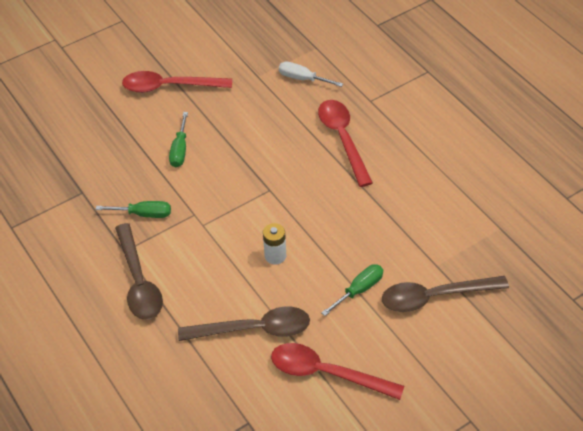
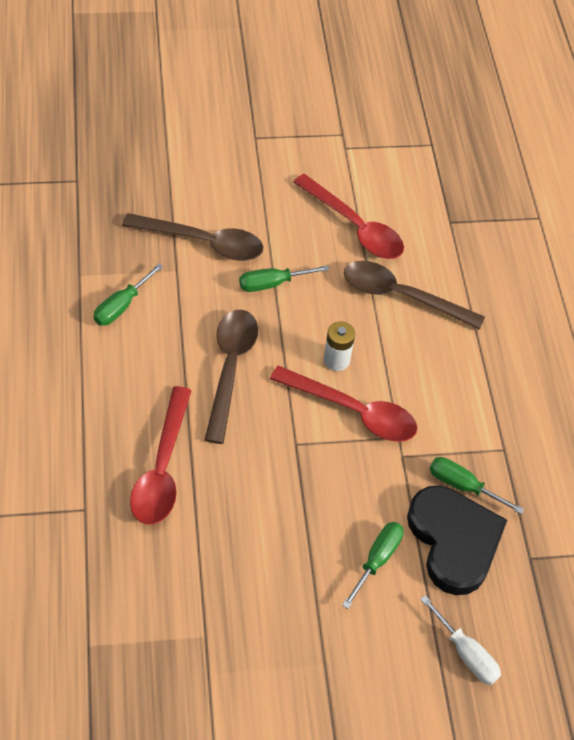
camera: 160 degrees left, 5 degrees up
(136, 180) = (454, 541): none -> black heart
(138, 281) = (501, 403): brown spoon -> brown spoon (230, 369)
(169, 86) = (341, 684): red spoon -> red spoon (353, 411)
(302, 79) = (146, 595): white screwdriver -> white screwdriver (466, 653)
(451, 220) = (121, 306): none -> green screwdriver

